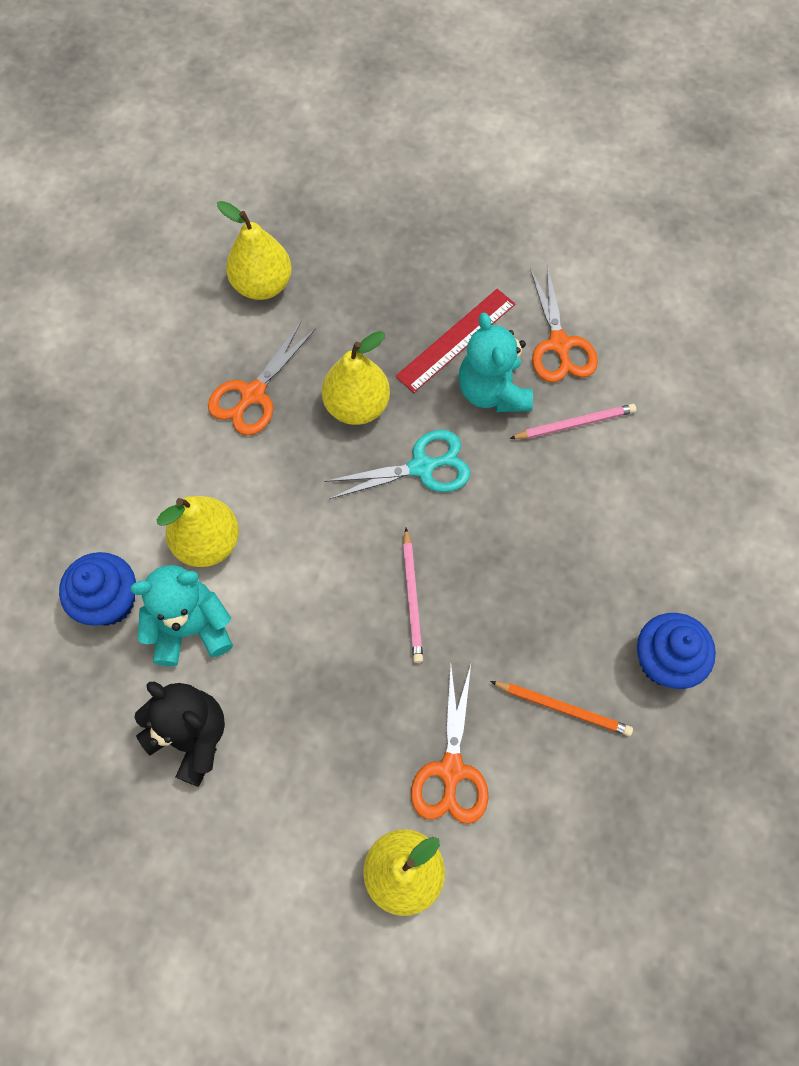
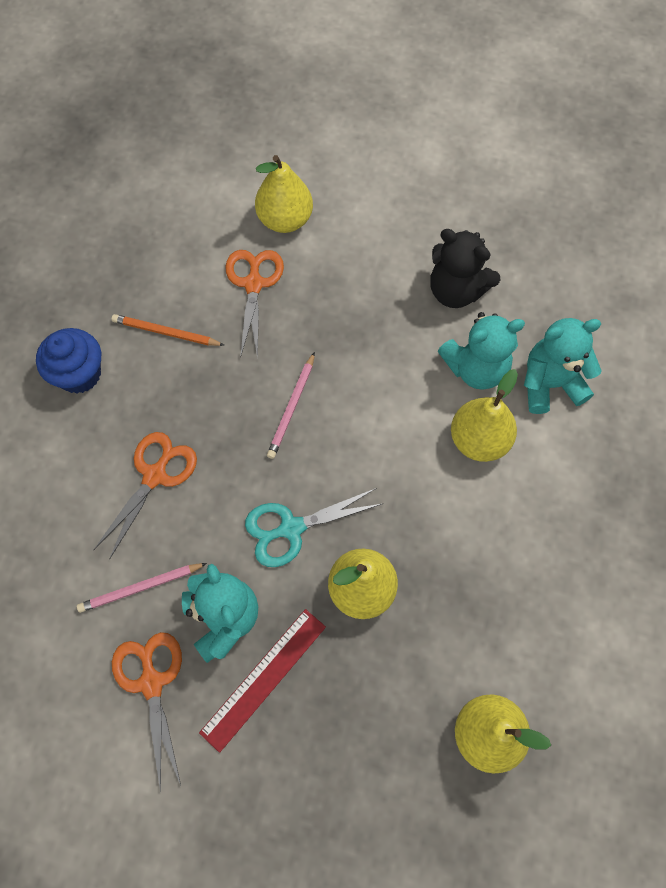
camera: 175 degrees right, 0 degrees up
(109, 601) = (550, 384): blue cupcake -> turquoise teddy bear
(253, 394) = (469, 593): orange scissors -> orange scissors (155, 475)
(412, 597) = (292, 407): pink pencil -> pink pencil turned 150 degrees counterclockwise

